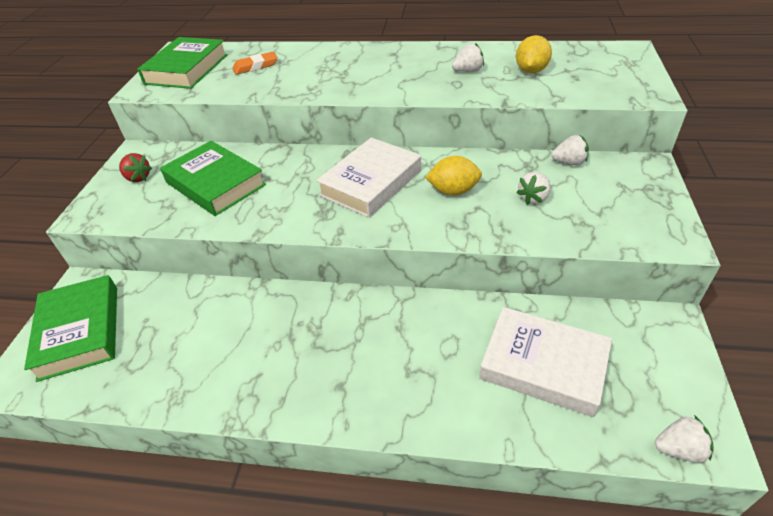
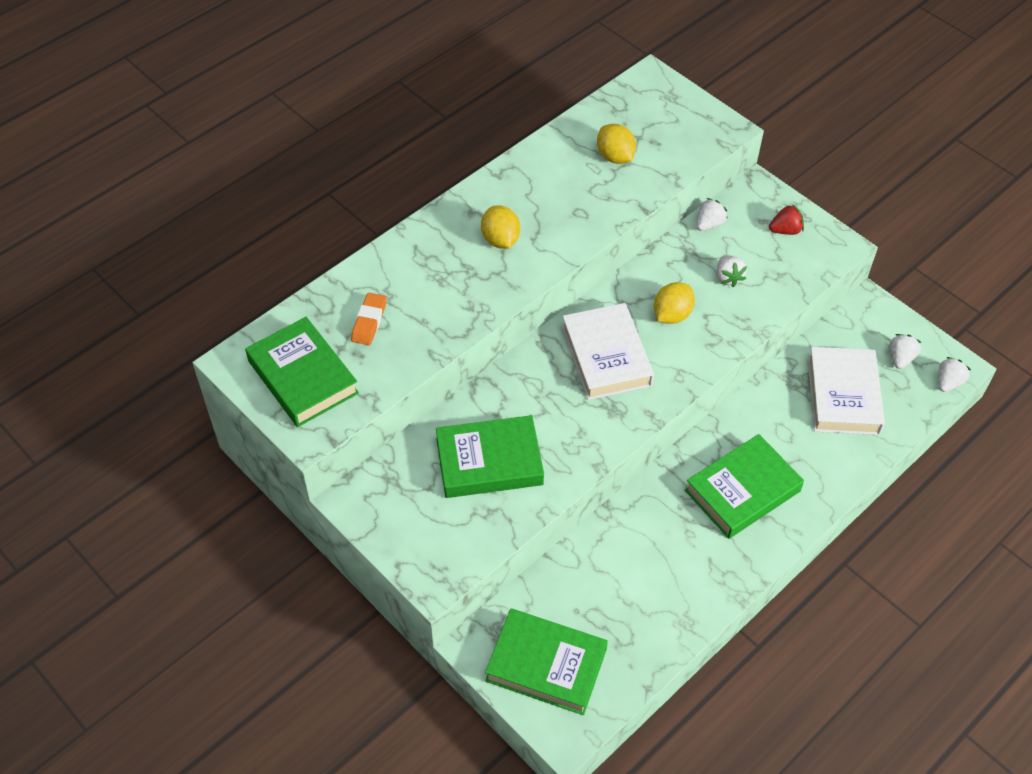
camera: 55 degrees left, 10 degrees up
(138, 178) = (411, 517): red strawberry -> red strawberry (785, 230)
(355, 354) = (742, 491): none -> green book
(385, 71) = (500, 240): none -> yellow lemon
(468, 71) = (568, 191): white strawberry -> white strawberry (900, 358)
(543, 365) = (843, 395): white book -> white book turned 60 degrees counterclockwise

